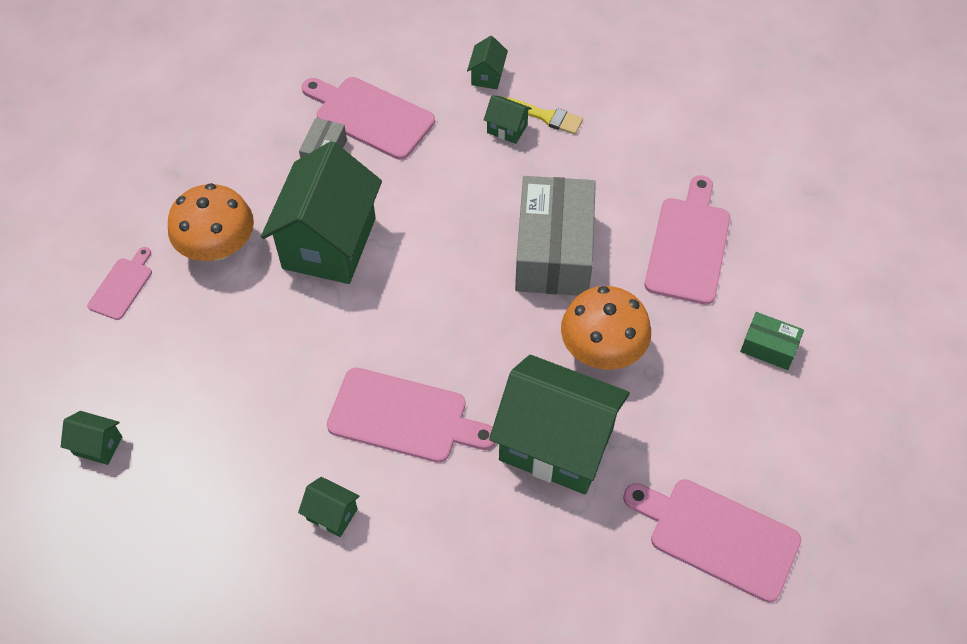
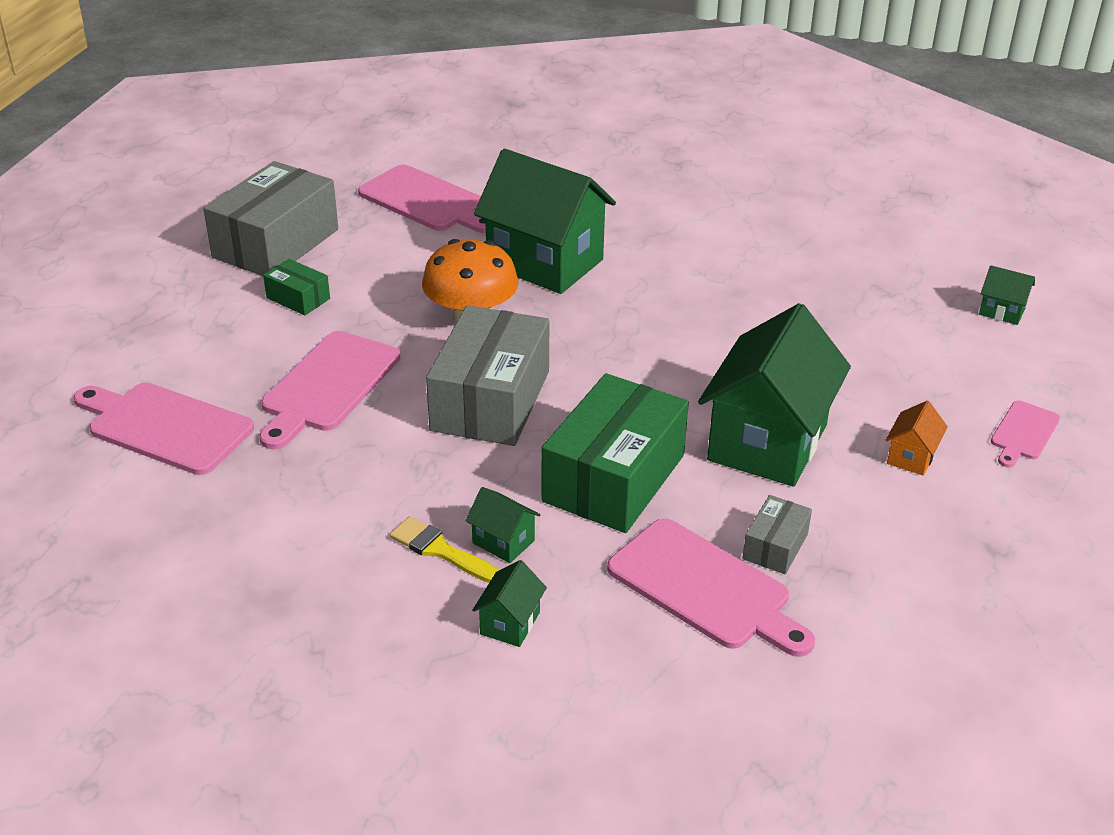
camera: 170 degrees left, 20 degrees down
(218, 246) = (911, 457): orange mushroom -> orange house
(332, 514) = (763, 247): green house -> none
(404, 417) = (690, 295): pink cutting board -> pink cutting board (165, 426)
(442, 191) = (614, 478): none -> green box
(835, 427) = (276, 243): none -> grey box

